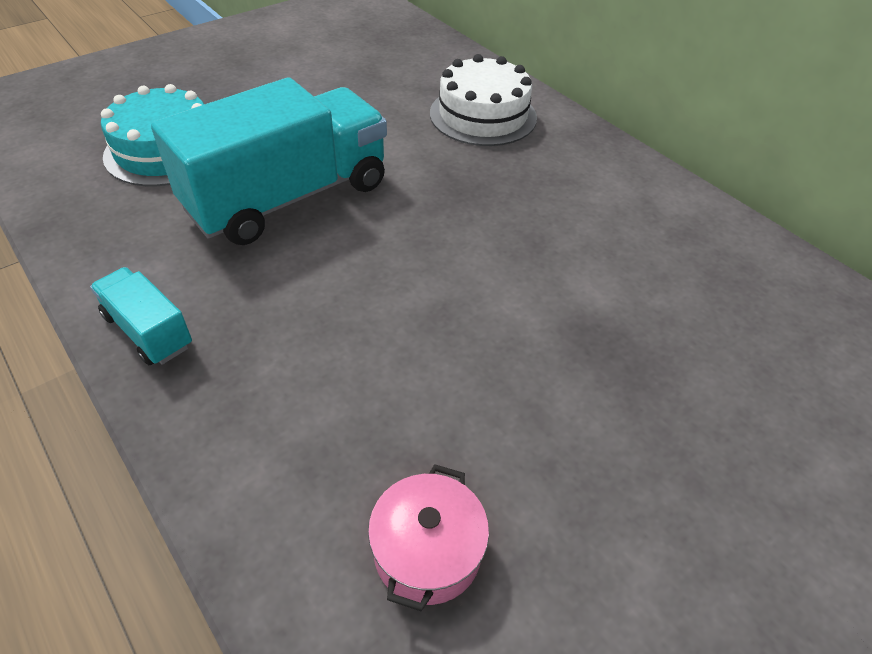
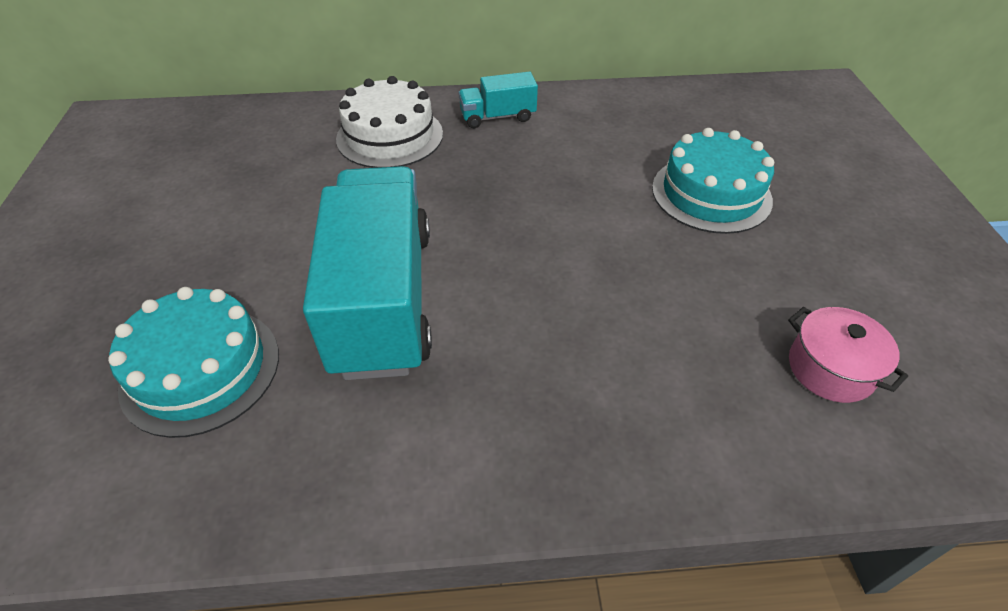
camera: 55 degrees left, 0 degrees up
(148, 331) = (494, 474): turquoise truck -> turquoise truck (498, 117)
(631, 356) = (711, 194): none -> turquoise cake

